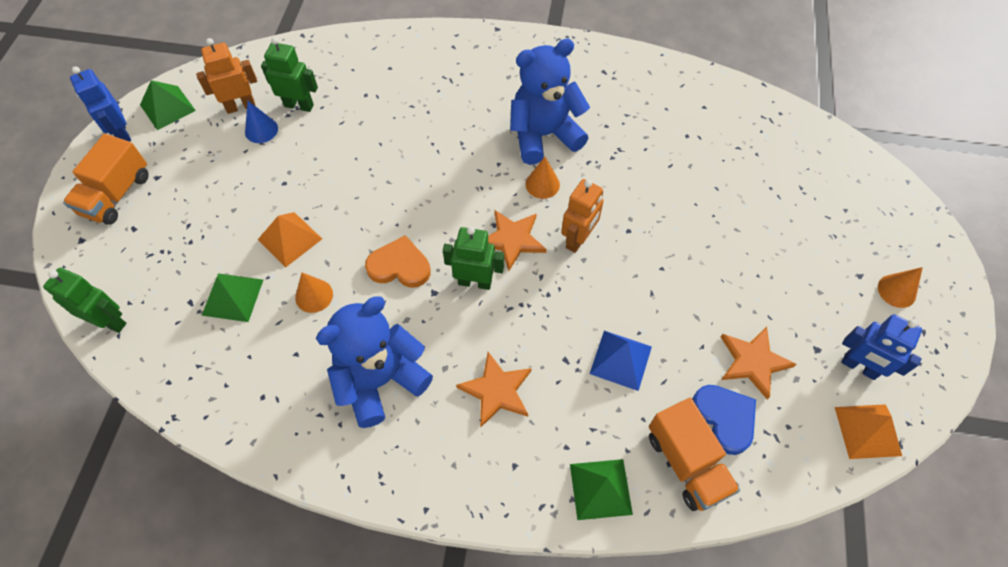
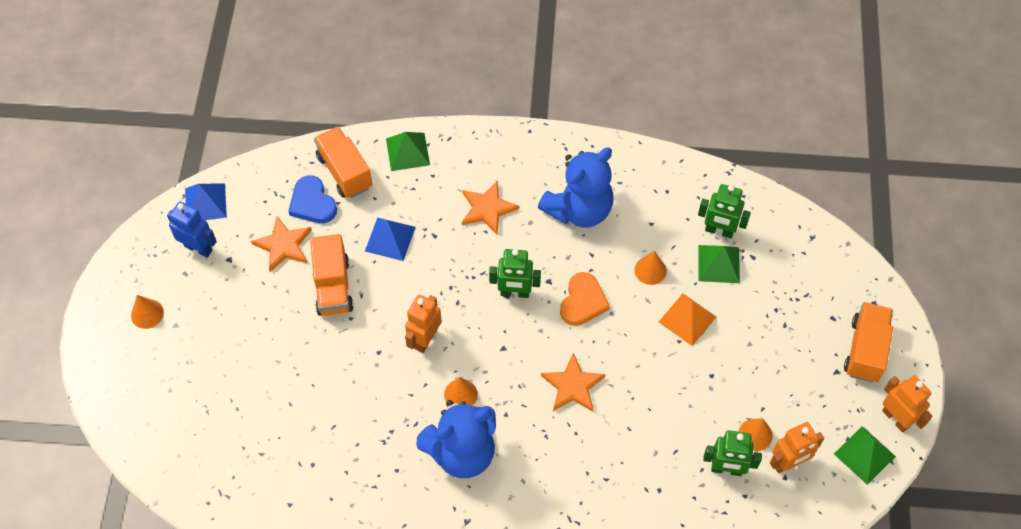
camera: 175 degrees right, 0 degrees up
(110, 321) = (811, 236): green robot -> green robot (719, 231)
(121, 133) = (896, 418): blue robot -> orange robot
(261, 130) = (755, 434): blue cone -> orange cone
(399, 266) = (583, 302): orange heart -> orange heart turned 75 degrees counterclockwise
(512, 240) = (485, 334): orange star -> orange star (573, 386)
(685, 305) = (333, 286): none -> orange truck
(867, 431) = (205, 203): orange pyramid -> blue pyramid

